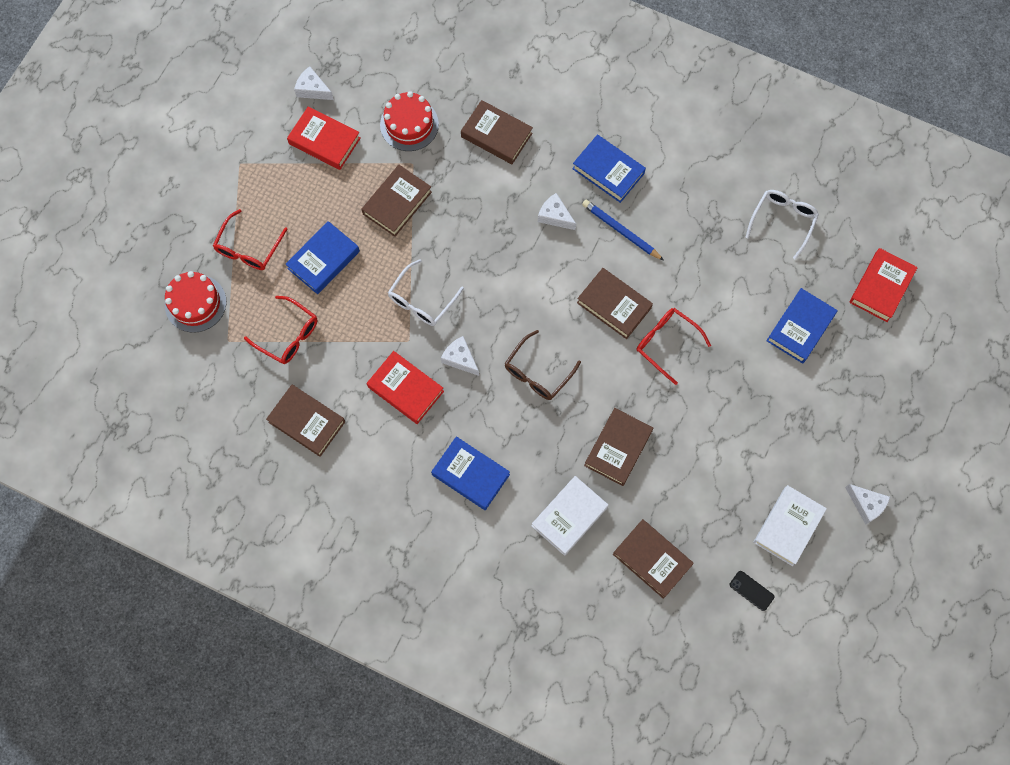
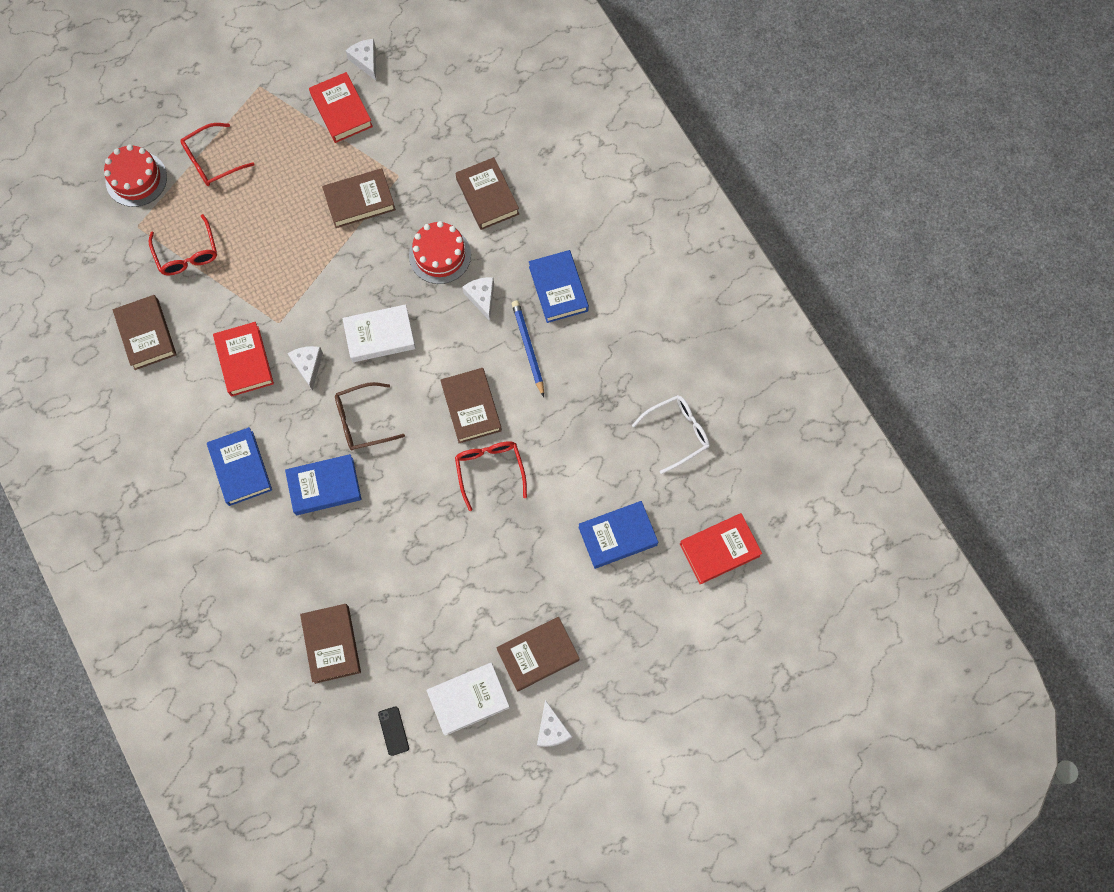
camera: 35 degrees right, 0 degrees up
(323, 260) = (263, 210): blue book -> blue book (324, 486)
(409, 124) = (421, 141): red cake -> red cake (440, 255)
(421, 300) = (315, 296): white glasses -> none
(569, 516) = (292, 559): white book -> white book (380, 336)
(618, 448) = (378, 531): brown book -> brown book (538, 655)

